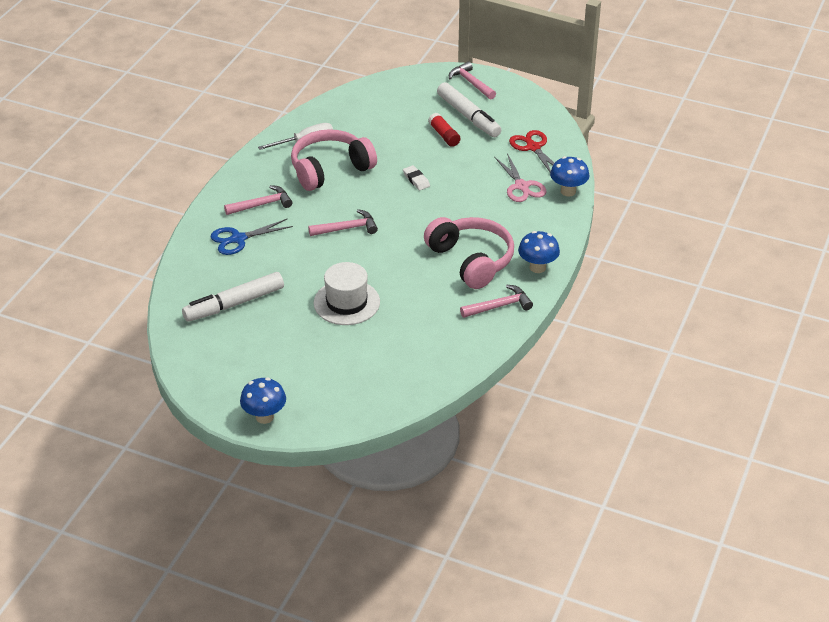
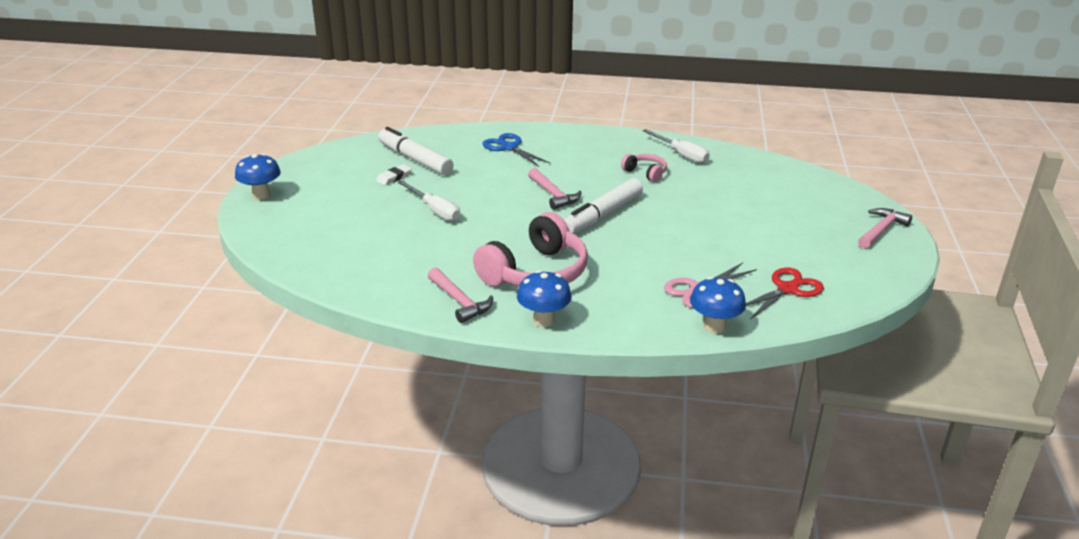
camera: 75 degrees right, 10 degrees down
(262, 204) = (566, 150): pink hammer -> none
(330, 169) = (645, 173): pink headphones -> pink headphones, size x0.49
(346, 302) = (435, 211): white hat -> white screwdriver
(416, 180) = (662, 221): white eraser -> white eraser (394, 177)
(444, 135) = (759, 226): red glue stick -> none
(468, 116) = (810, 237): white marker -> white marker (602, 215)

